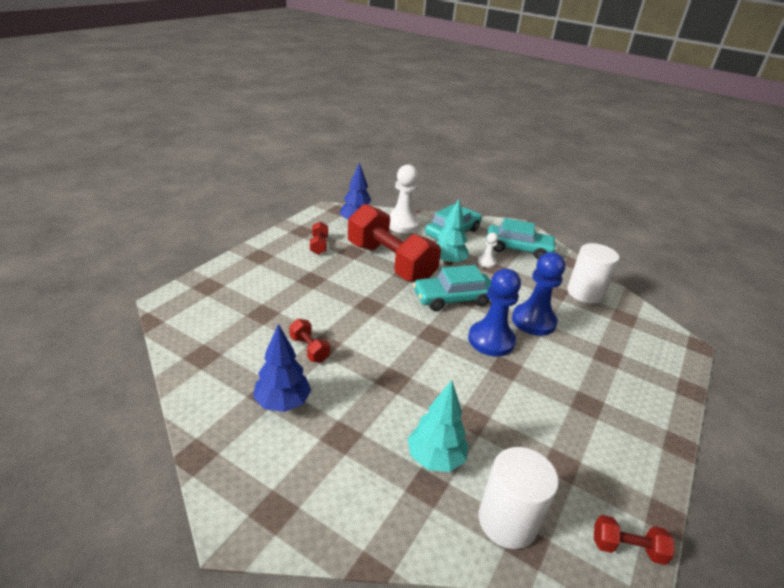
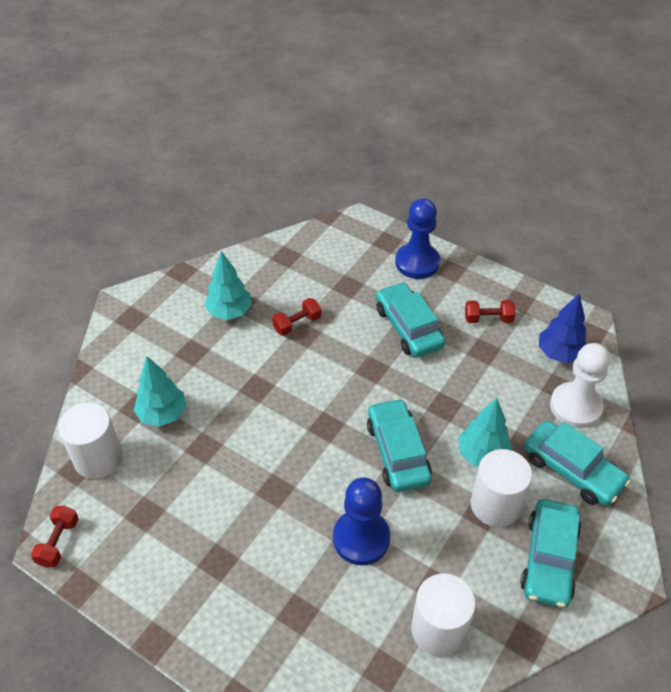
camera: 95 degrees right, 15 degrees up
(282, 403) = (229, 312): blue tree -> turquoise tree
(323, 283) = (408, 327): none -> turquoise car
(390, 263) = (466, 389): red dumbbell -> none
(487, 262) = (495, 505): white pawn -> white cylinder
(491, 340) = (319, 482): blue pawn -> blue pawn (417, 262)

